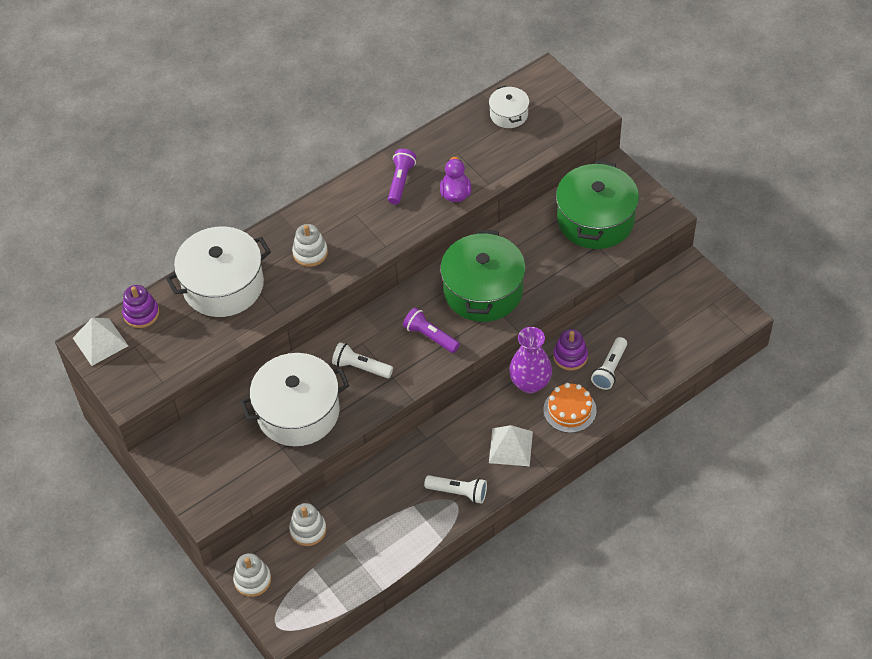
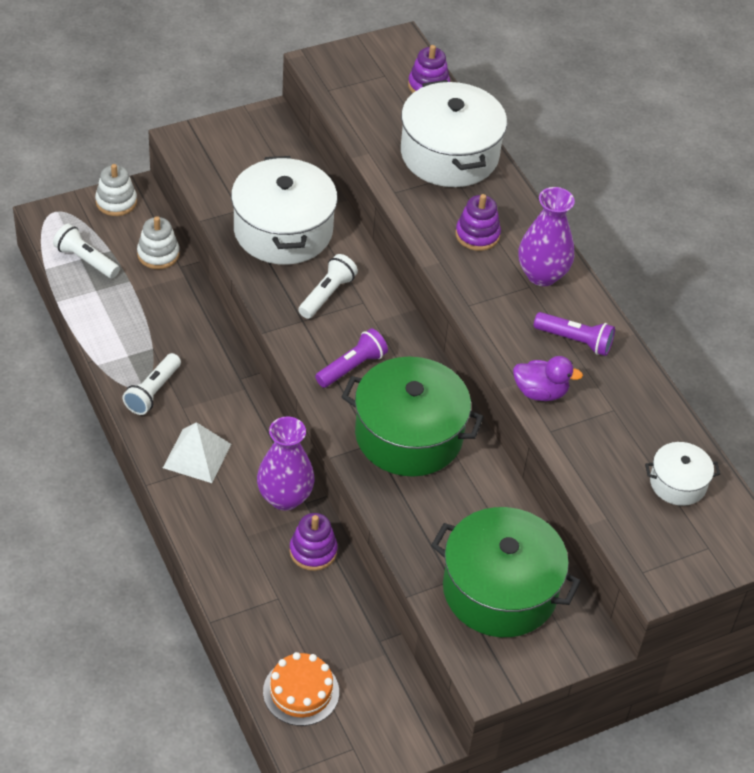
camera: 95 degrees right, 5 degrees down
(100, 342) = (399, 51): white pyramid -> none
(310, 253) = (477, 235): white stacking toy -> purple stacking toy
(341, 209) = (542, 275): none -> purple vase
(569, 410) = (229, 529): orange cake -> orange cake (301, 692)
(610, 369) = (278, 590): white flashlight -> white flashlight (86, 260)

